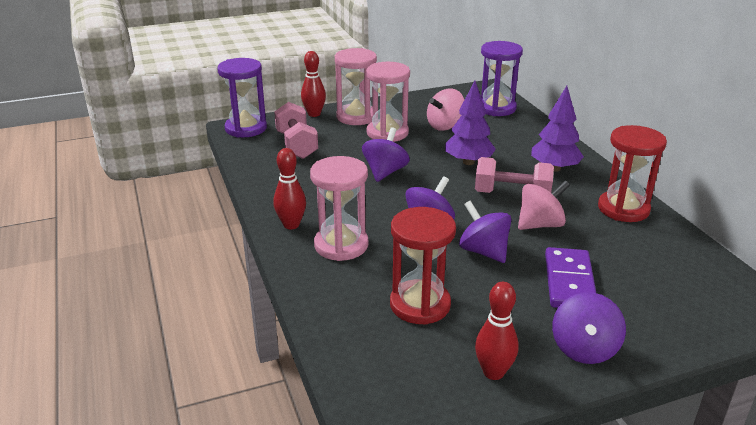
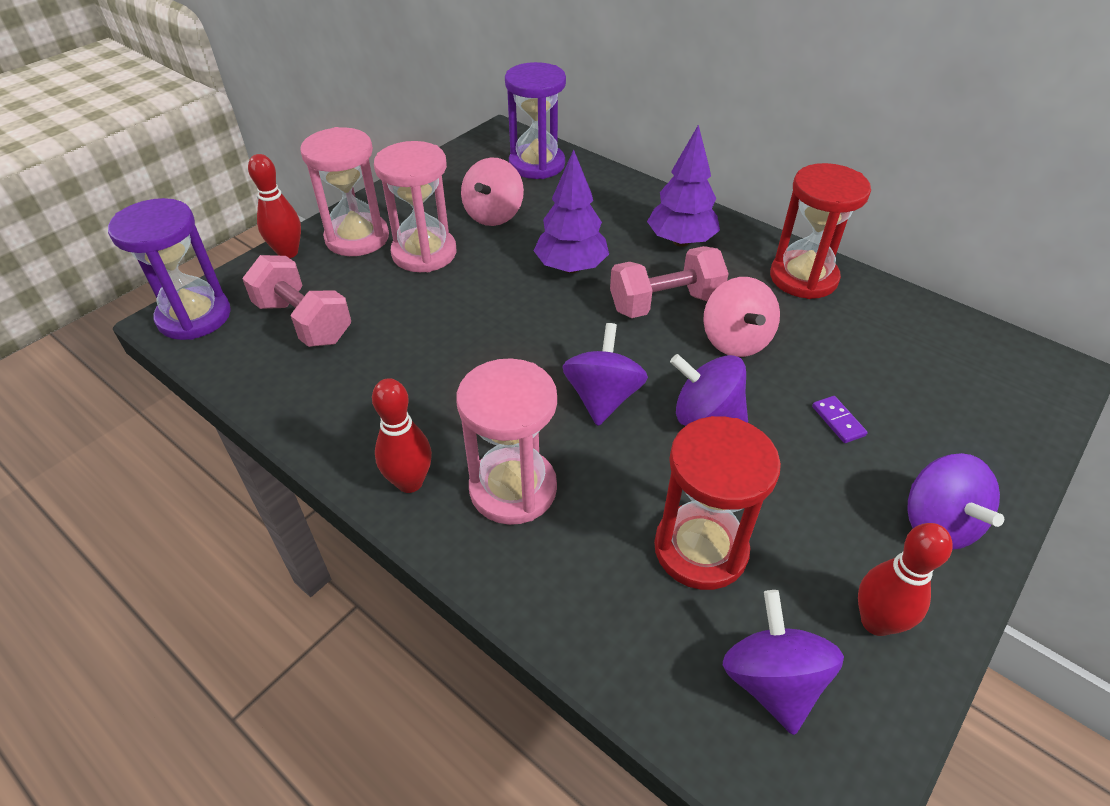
camera: 30 degrees left, 15 degrees up
(385, 172) = (474, 326): purple spinning top -> purple spinning top (772, 681)
(540, 225) = (735, 340): pink spinning top -> pink spinning top turned 135 degrees clockwise
(569, 282) = (838, 421): purple domino -> purple domino, size x0.44

